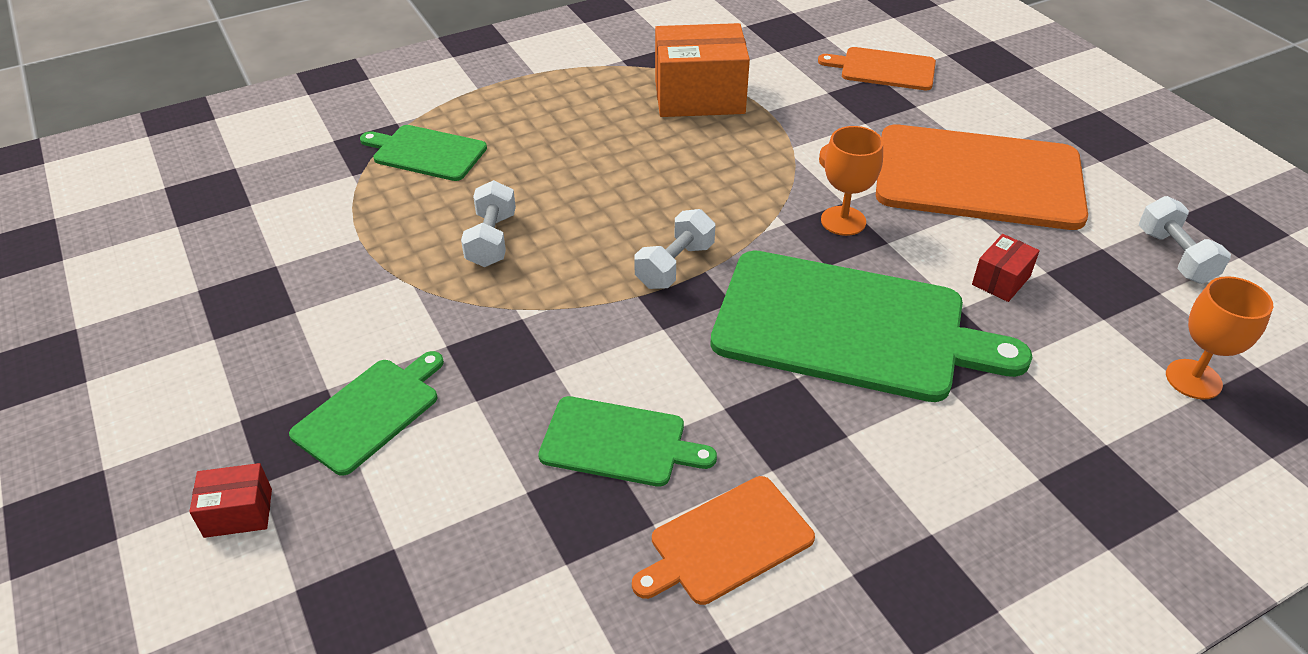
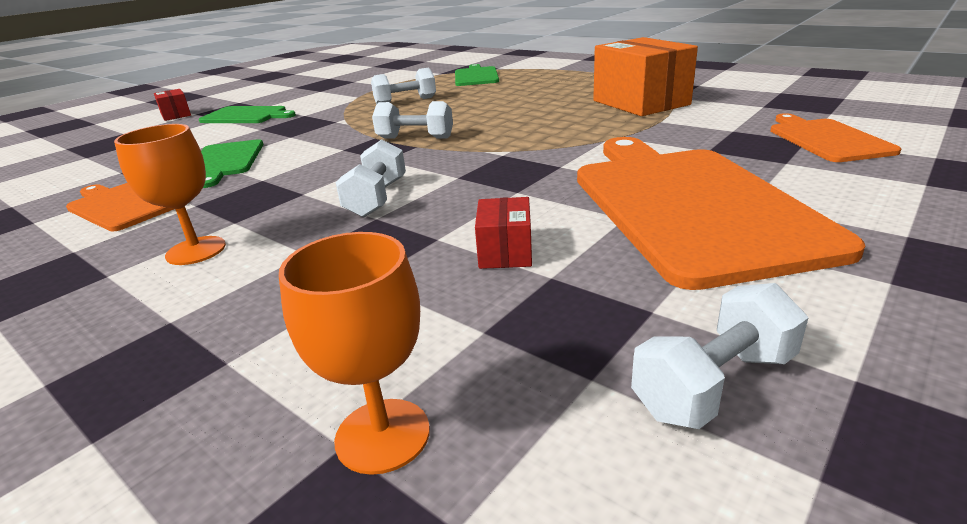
camera: 70 degrees right, 15 degrees down
(843, 221) = (530, 170): orange goblet -> orange goblet (196, 250)
(849, 327) = (377, 198): green cutting board -> white dumbbell
(1001, 280) = (505, 252): red box -> red box turned 75 degrees clockwise

